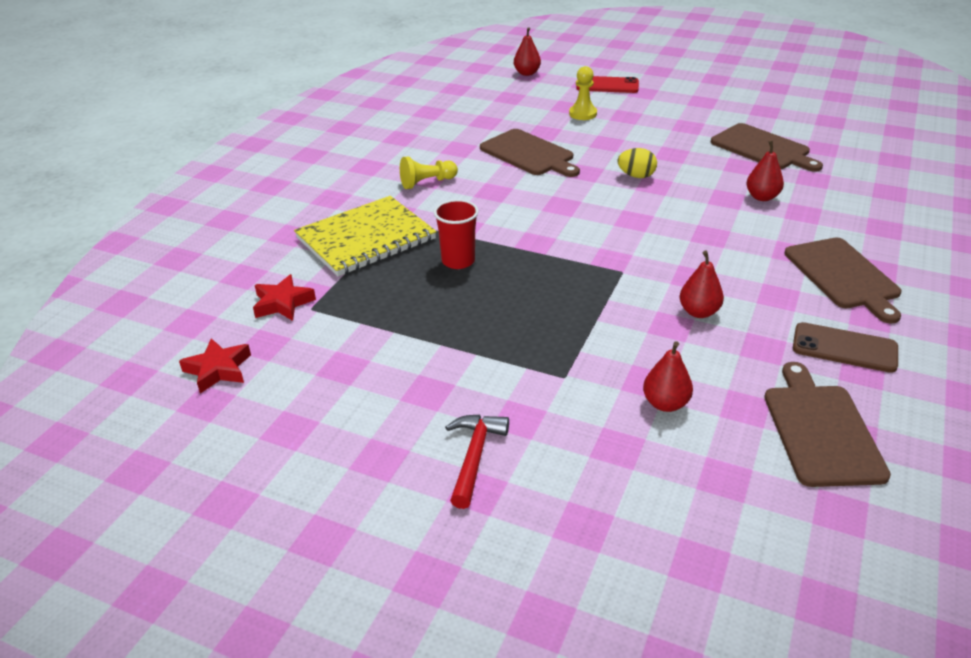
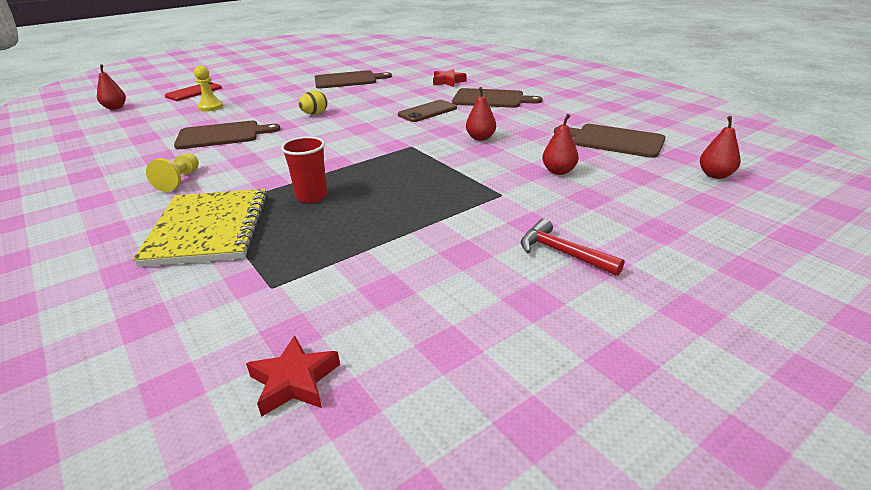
camera: 60 degrees left, 5 degrees down
(283, 303) = (237, 303): red star -> red star (448, 81)
(762, 197) = (394, 93): red pear -> red pear (715, 175)
(844, 348) = (551, 116): brown phone -> brown phone (427, 112)

